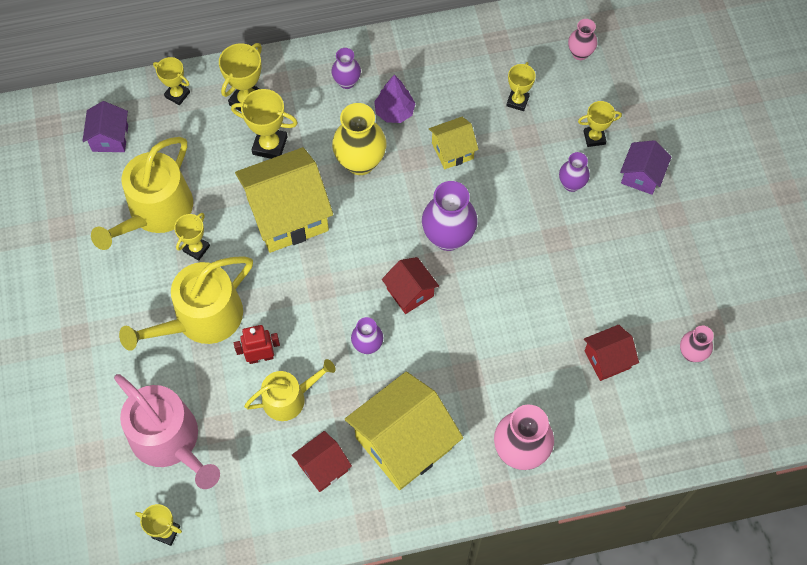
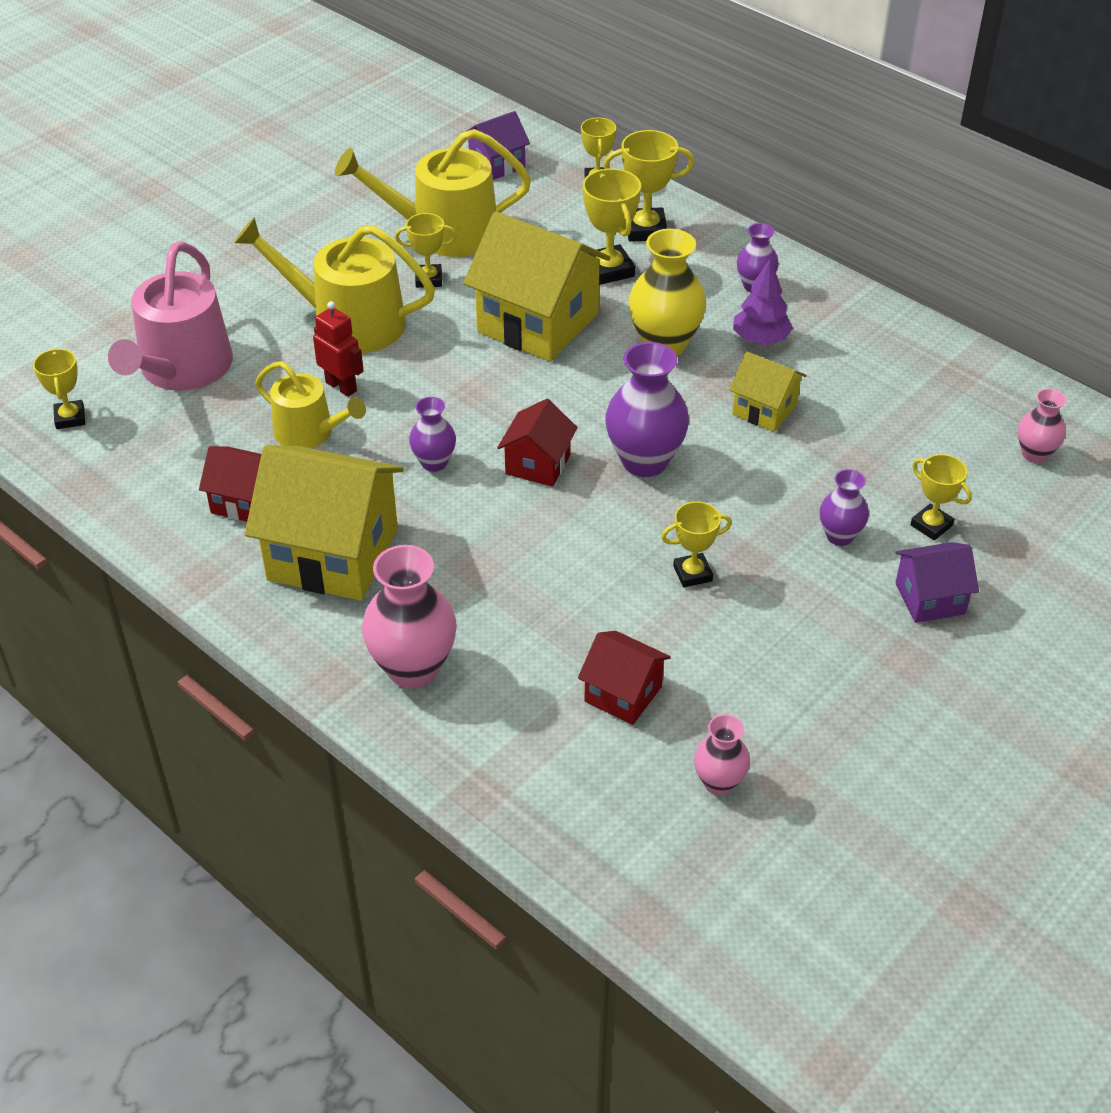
camera: 55 degrees right, 20 degrees down
(517, 101) = (898, 432): yellow trophy -> yellow trophy (692, 573)

